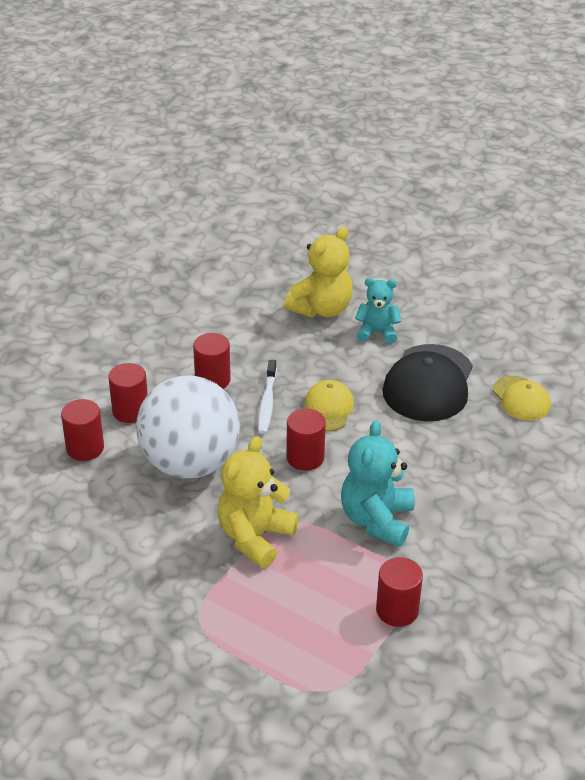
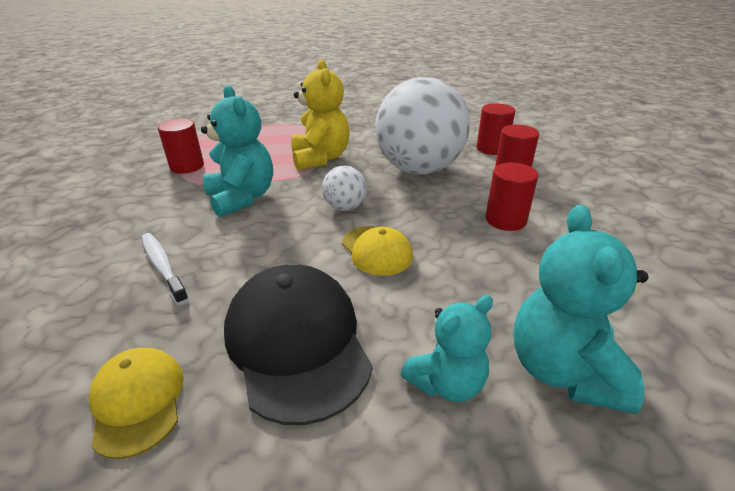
camera: 140 degrees right, 5 degrees down
(267, 402) = (434, 227): white toothbrush -> white toothbrush (163, 267)
(305, 458) = (345, 207): red cylinder -> white ball
(321, 309) = (563, 370): yellow teddy bear -> turquoise teddy bear
(521, 399) = (138, 401): yellow cap -> yellow cap turned 45 degrees clockwise

